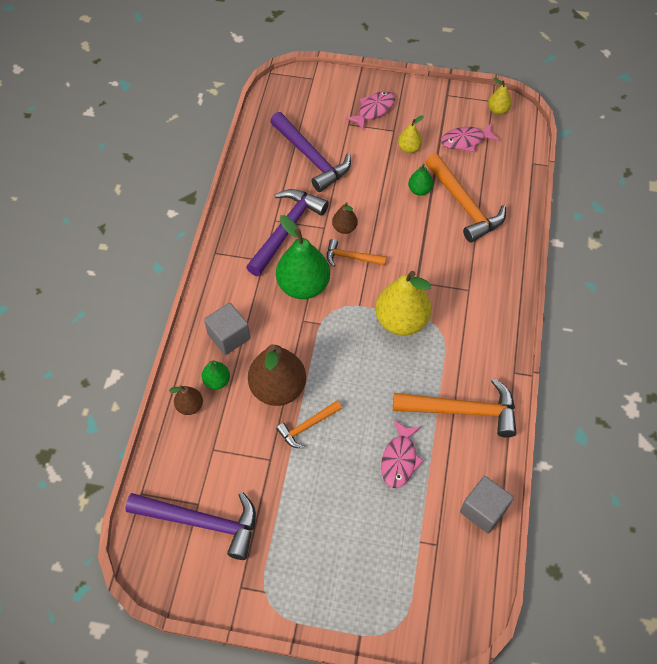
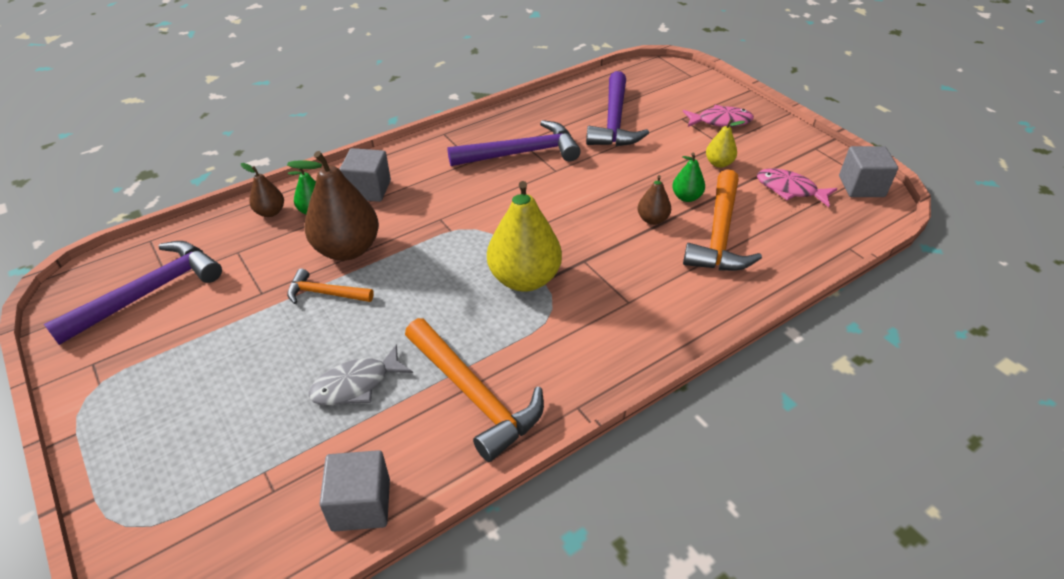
camera: 45 degrees right, 15 degrees down
(202, 522) = (149, 293): purple hammer -> purple hammer turned 105 degrees counterclockwise
(303, 286) = (477, 196): green pear -> none
(344, 228) = (573, 181): brown pear -> brown pear (652, 219)
(351, 257) = (548, 204): orange hammer -> none
(399, 459) = (356, 384): pink fish -> grey fish
(498, 110) = (861, 186): yellow pear -> grey cube

